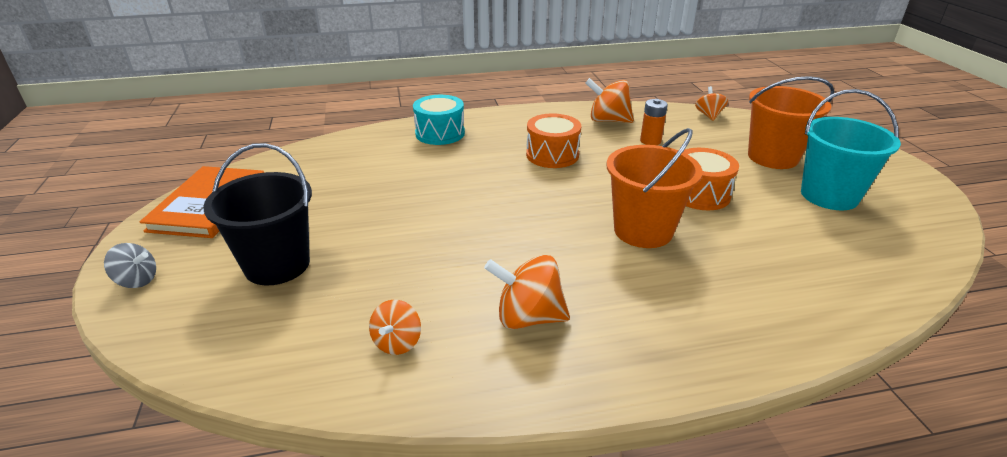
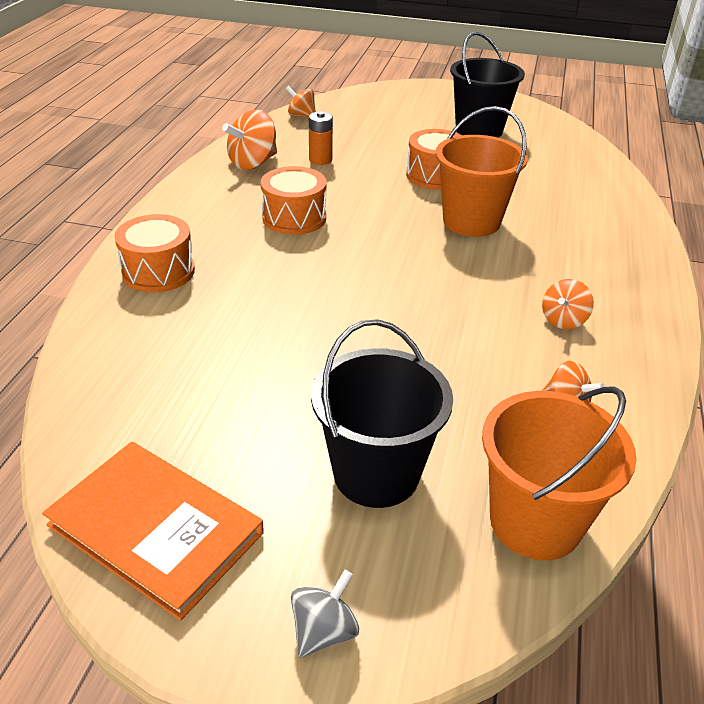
camera: 65 degrees left, 5 degrees up
(440, 133) = (158, 271): turquoise drum -> orange drum
(528, 317) = (563, 320): orange spinning top -> orange spinning top, size x0.62
(772, 157) = (404, 124): orange bucket -> orange bucket (535, 522)
(829, 195) = (479, 130): turquoise bucket -> black bucket

